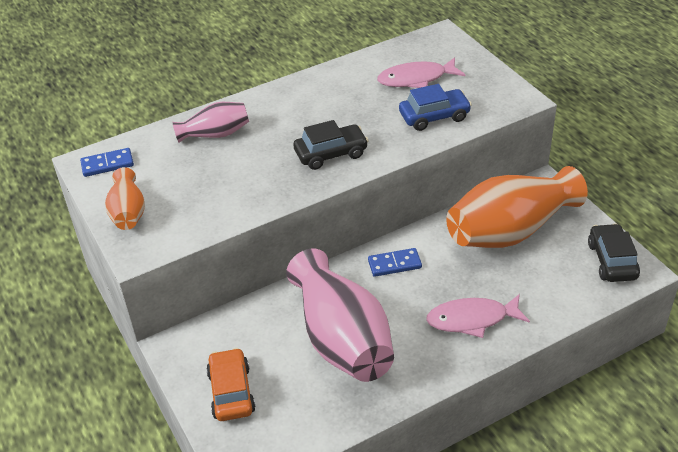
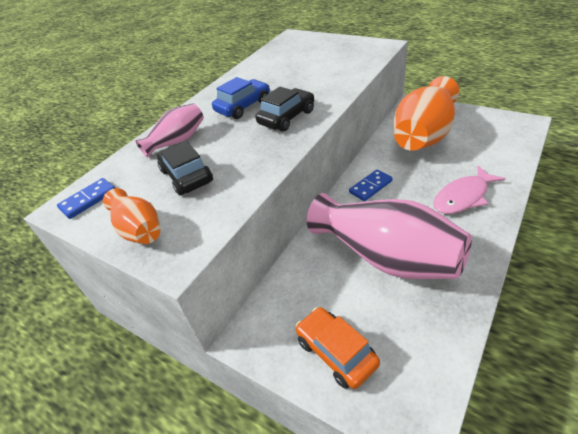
camera: 25 degrees left, 0 degrees up
(416, 79) = (301, 59): pink fish -> none
(434, 117) = (338, 72): blue car -> blue car (243, 106)
(612, 261) = (503, 124): black car -> black car (187, 176)

